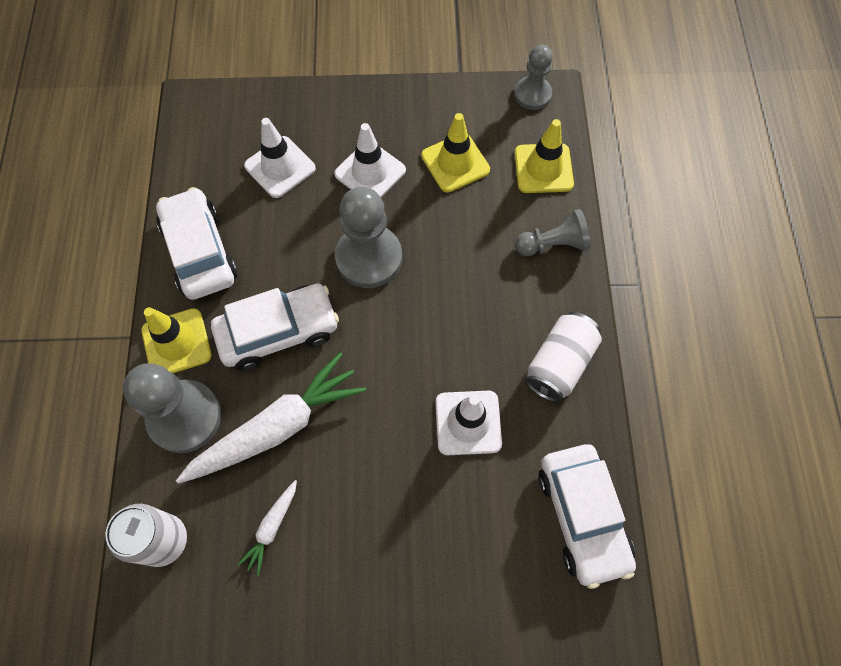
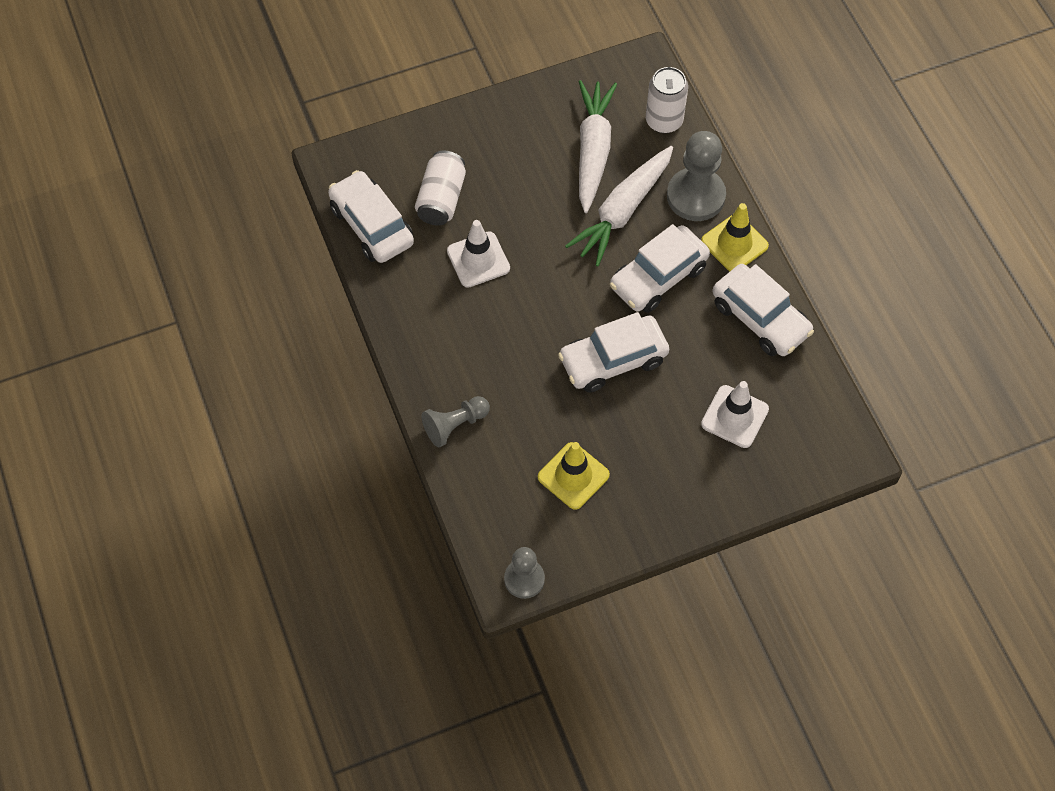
camera: 160 degrees right, 5 degrees down
(272, 527) = (593, 150): white carrot -> white carrot, size x2.16
(369, 258) = (613, 360): grey pawn -> white car
(370, 172) = (649, 439): white traffic cone -> none
(543, 168) = (487, 498): yellow traffic cone -> none
(559, 364) = (420, 325): white can -> white can (441, 199)

